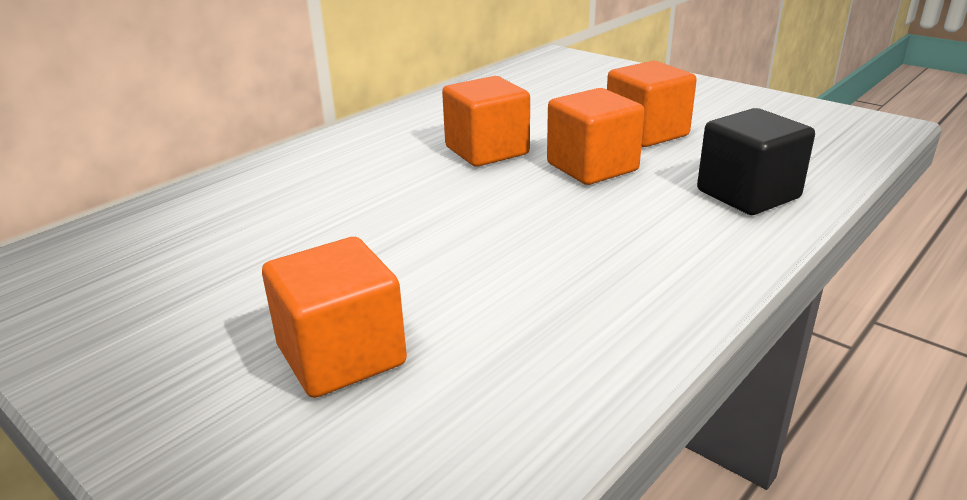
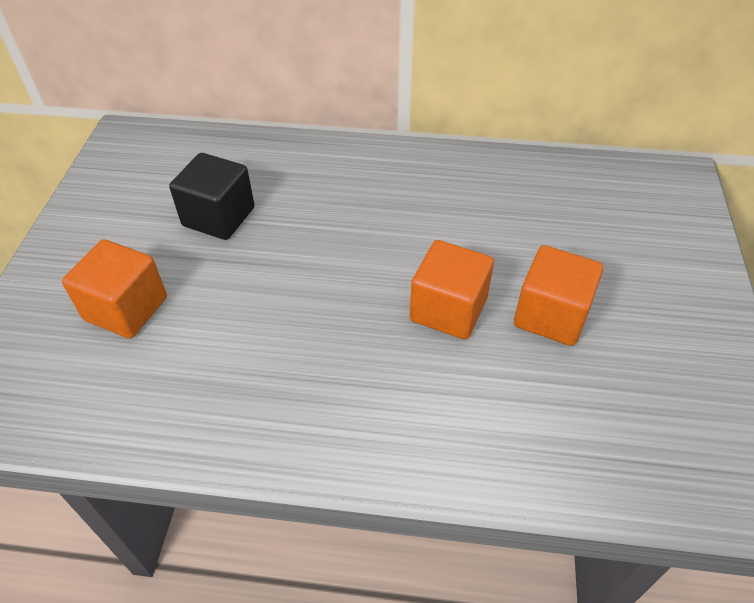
camera: 55 degrees right, 20 degrees up
(487, 151) = (425, 236): orange cube -> none
(748, 194) = (480, 431): black cube -> black cube (219, 217)

